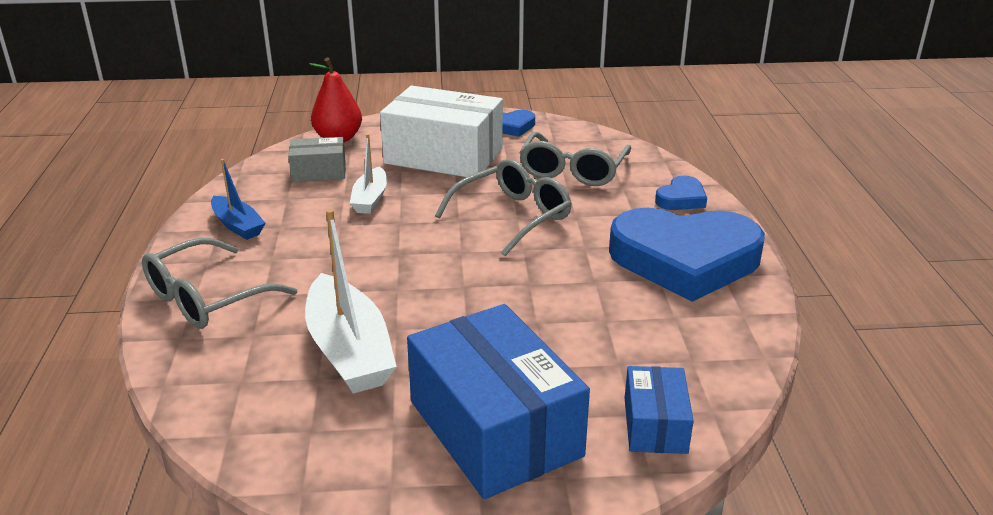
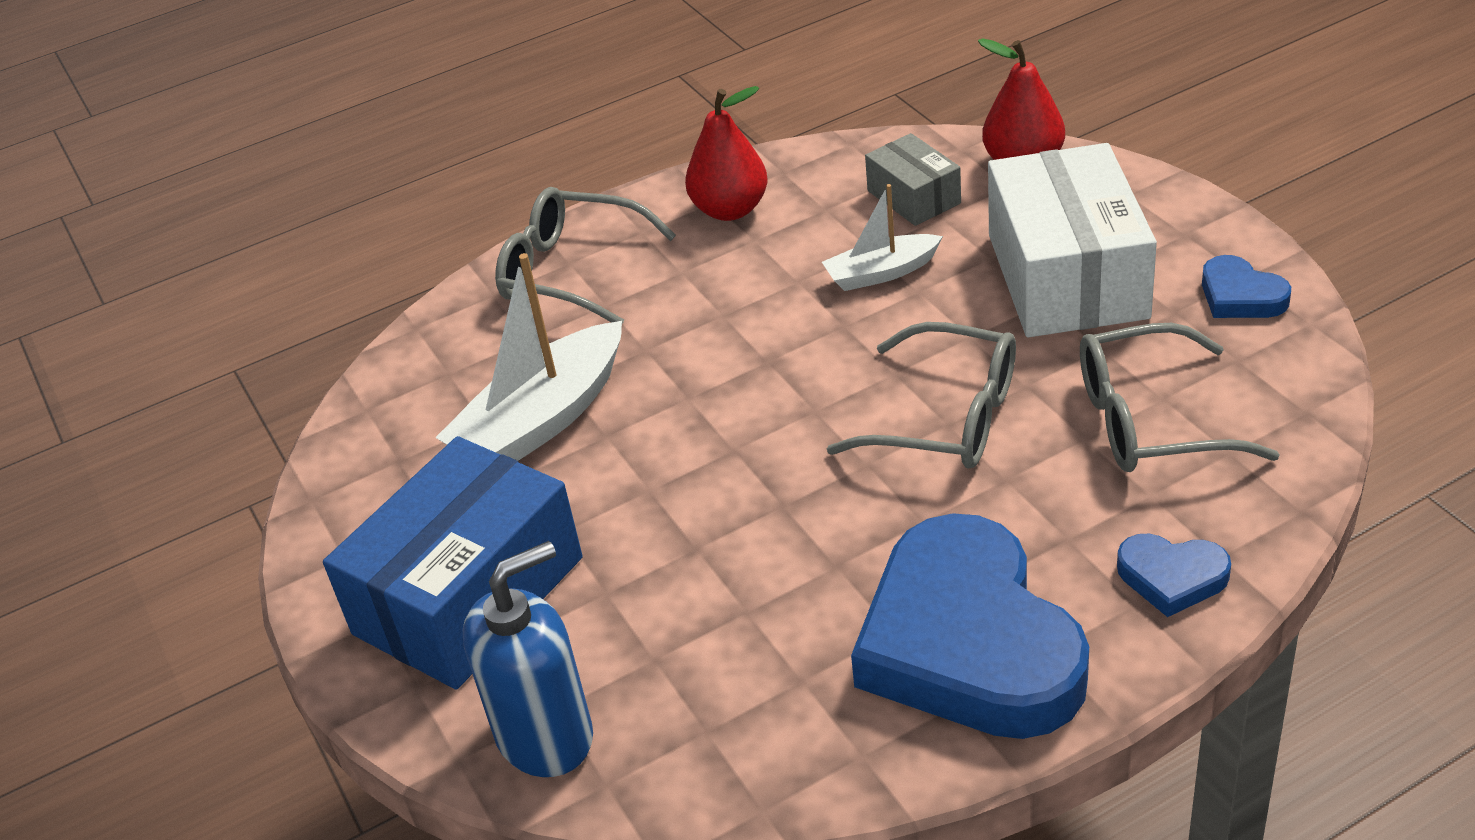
camera: 70 degrees right, 10 degrees up
(238, 225) = (730, 209): blue boat -> red pear
(655, 425) = (545, 735): blue box -> blue soap dispenser

